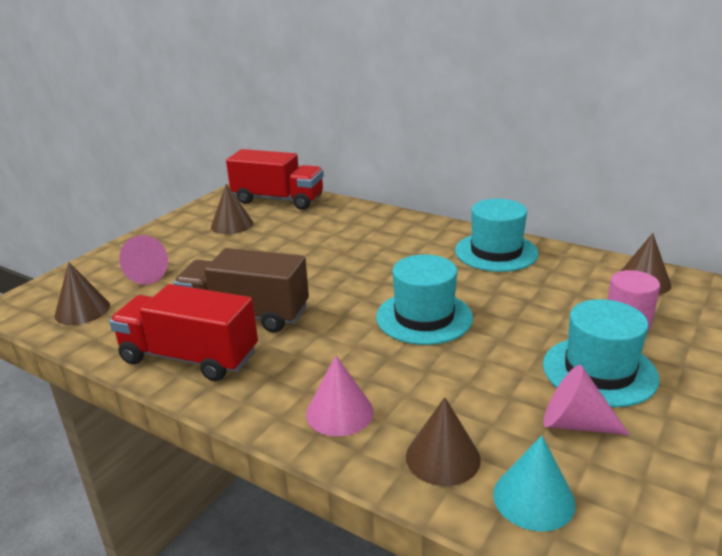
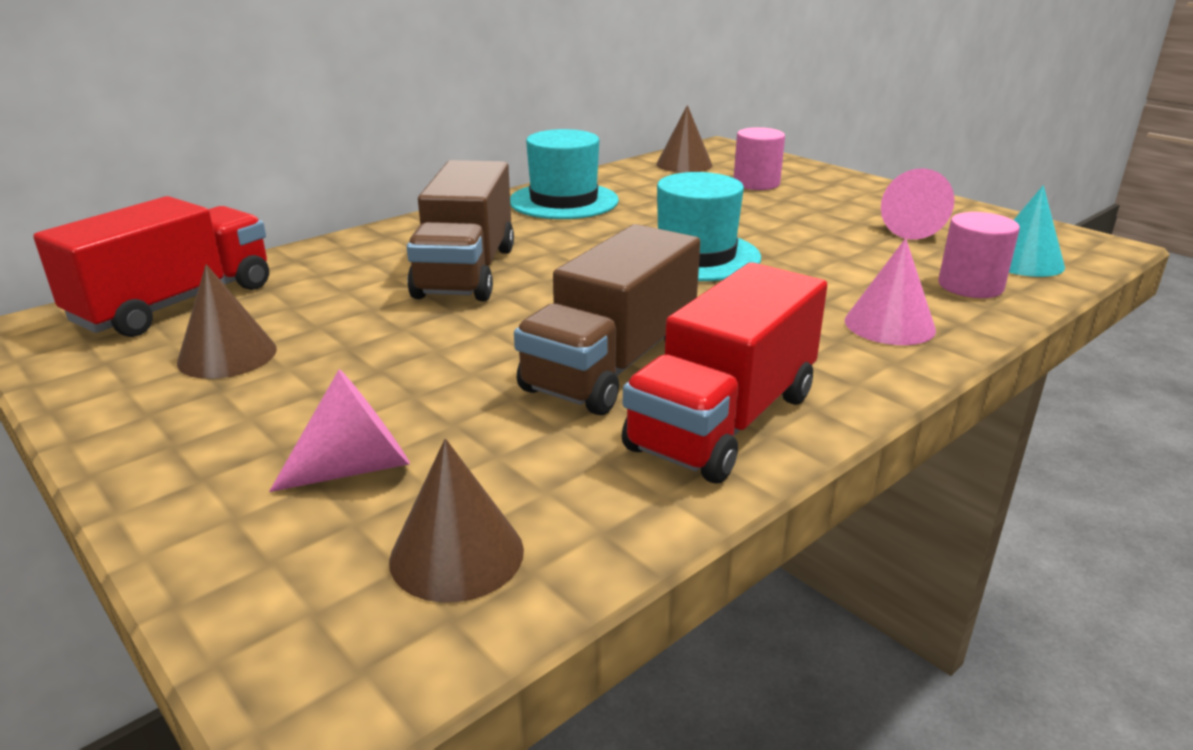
camera: 75 degrees left, 0 degrees up
(350, 250) = (466, 272): none -> brown truck
(442, 457) = (970, 286): brown cone -> pink cylinder
(599, 371) = (836, 207): turquoise hat -> none

